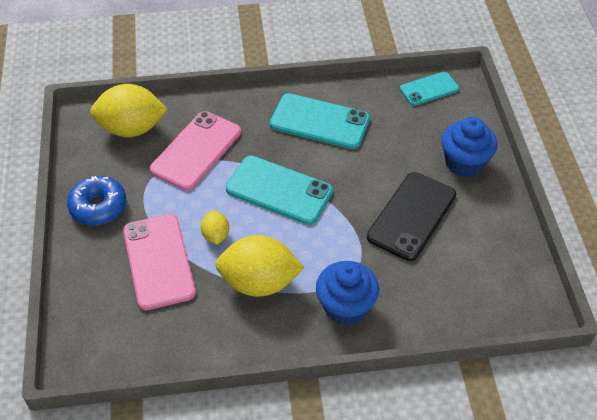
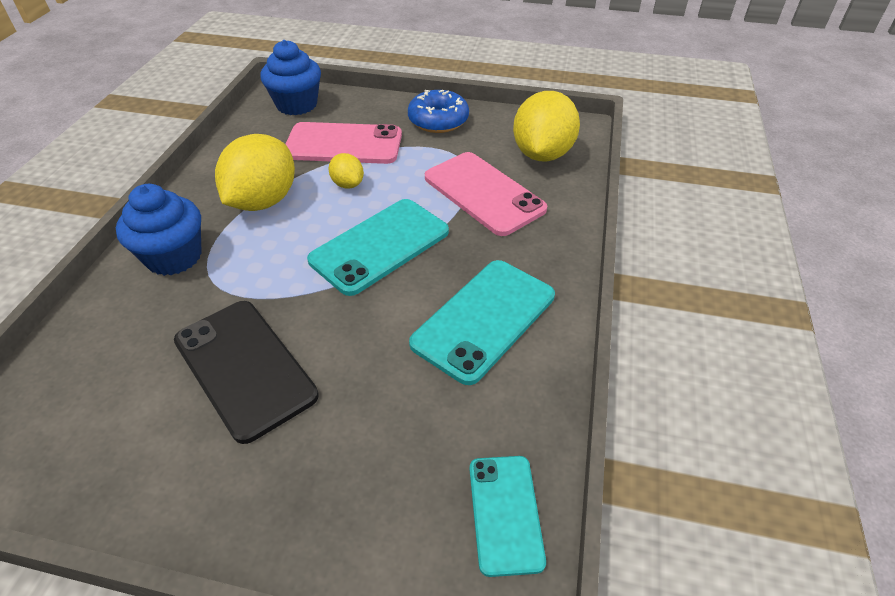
camera: 110 degrees right, 5 degrees down
(216, 235) = (348, 184): yellow lemon -> yellow lemon turned 45 degrees clockwise
(464, 163) = (294, 490): blue cupcake -> blue cupcake (297, 105)

